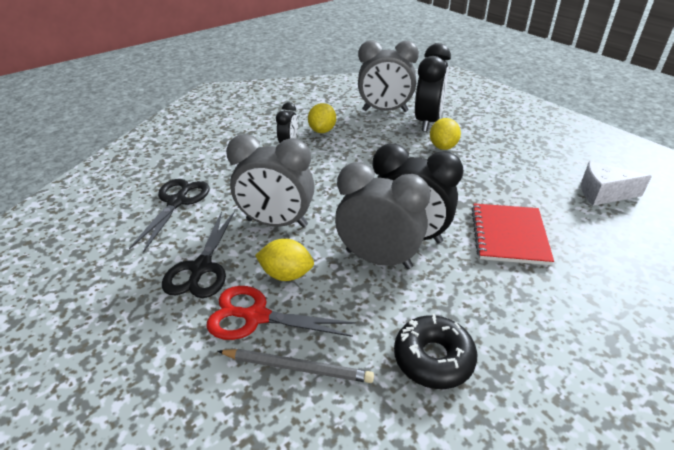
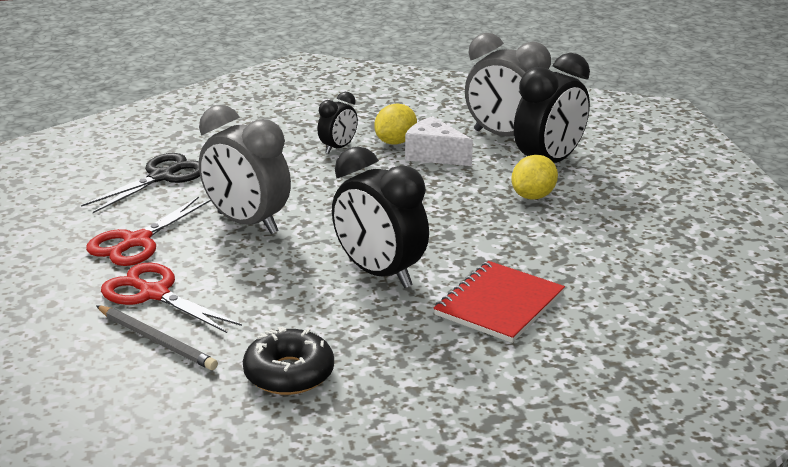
camera: 25 degrees right, 10 degrees down
(201, 268) = (137, 241): black scissors -> red scissors
(286, 274) = (214, 270): yellow lemon -> none
(378, 259) = (322, 284): grey clock -> none
(603, 193) = (685, 298): white cheese -> white cheese (434, 155)

